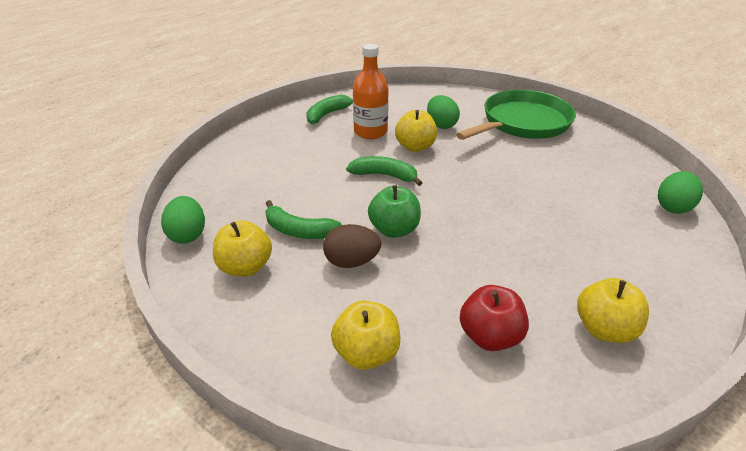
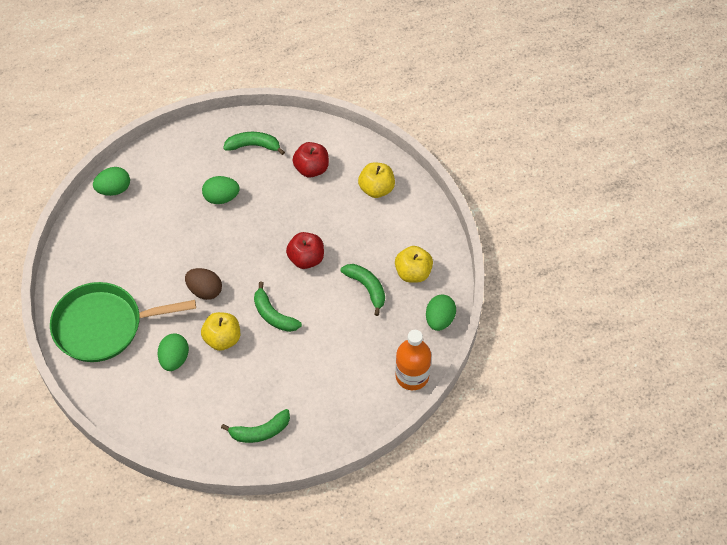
camera: 150 degrees left, 20 degrees up
(352, 262) = (349, 246): brown egg -> brown egg (205, 290)
(370, 132) = (242, 380): orange bottle -> orange bottle (412, 376)
(394, 230) = (306, 259): green apple -> red apple
(558, 247) = (221, 198): none -> green egg
(604, 329) = (253, 146): yellow apple -> green banana

